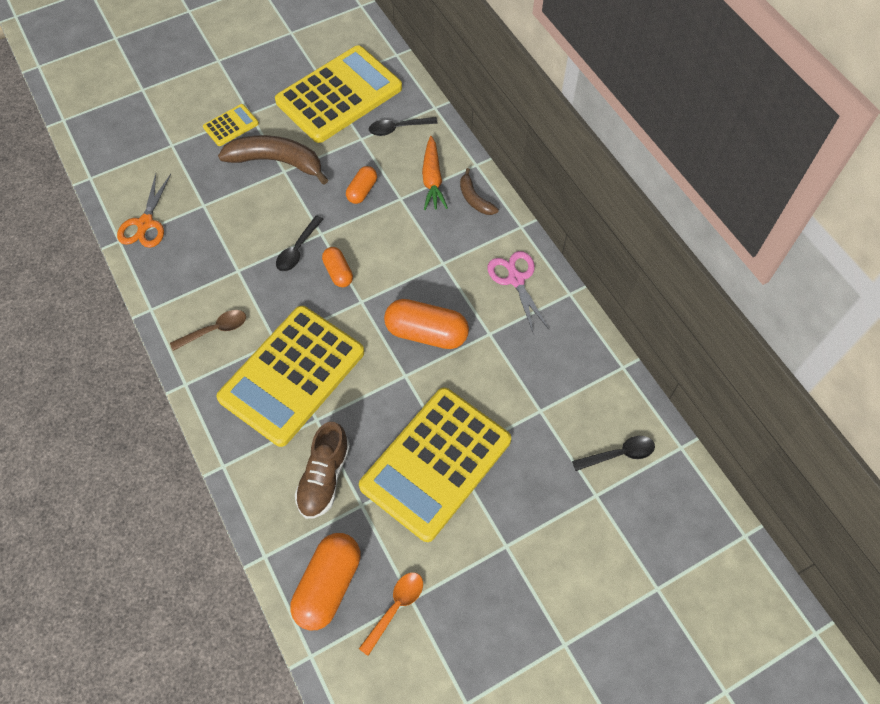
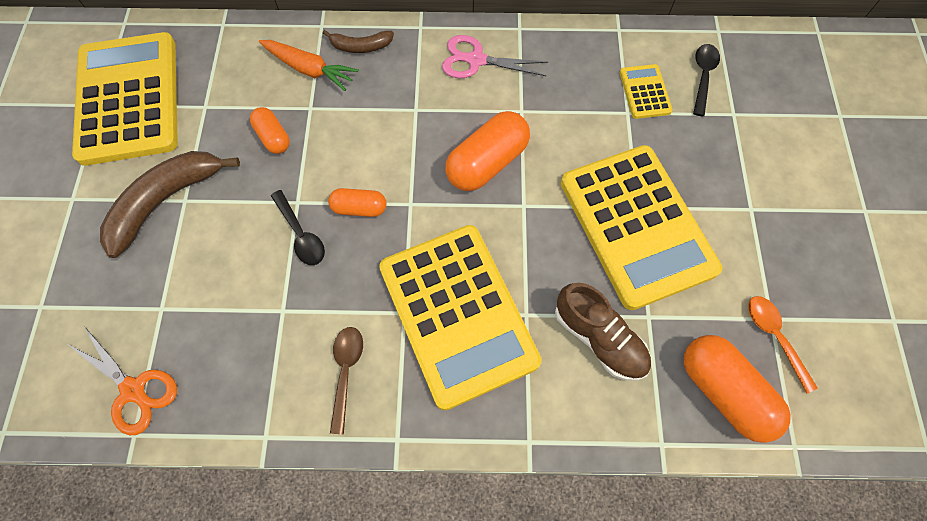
camera: 60 degrees left, 5 degrees up
(231, 125) = (71, 226): yellow calculator -> yellow calculator (644, 92)
(398, 128) = (221, 68): black spoon -> none

